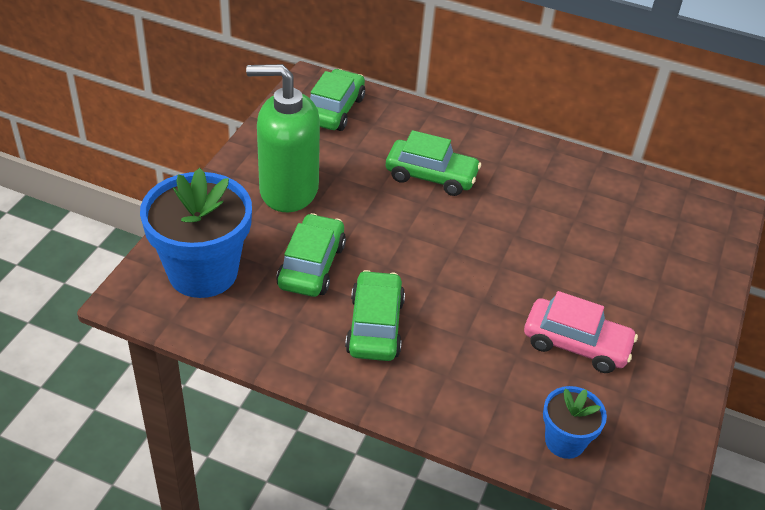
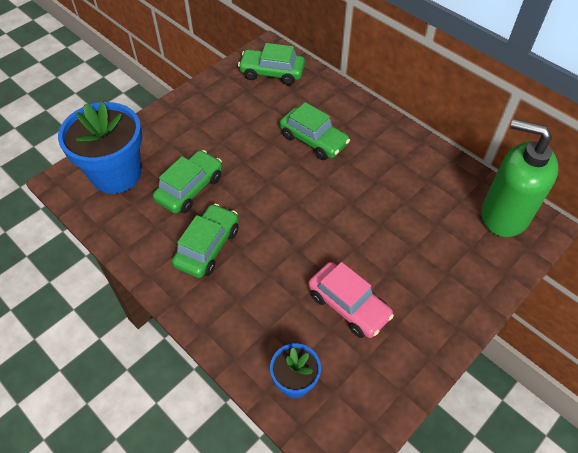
camera: 25 degrees right, 10 degrees up
(288, 190) = (206, 127): green soap dispenser -> green soap dispenser (504, 215)
(334, 110) = (272, 73): green car -> green car turned 120 degrees counterclockwise

